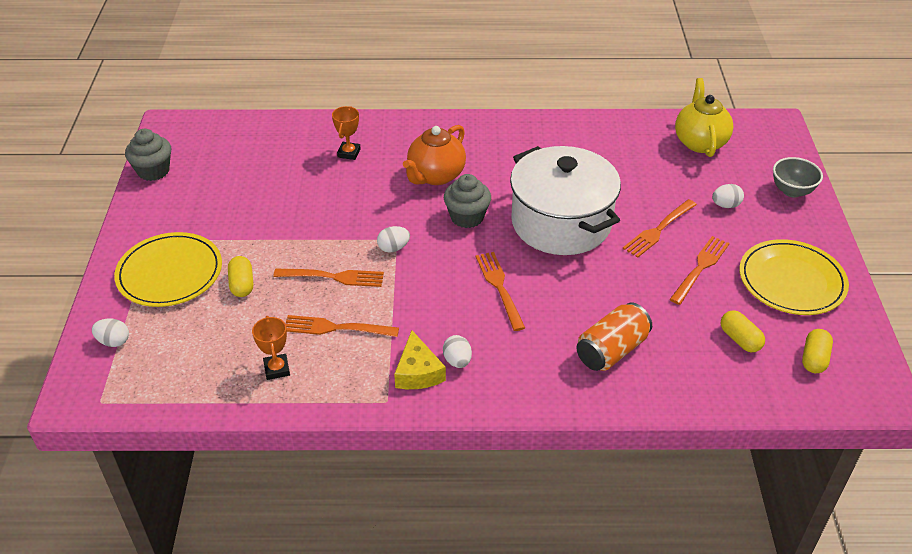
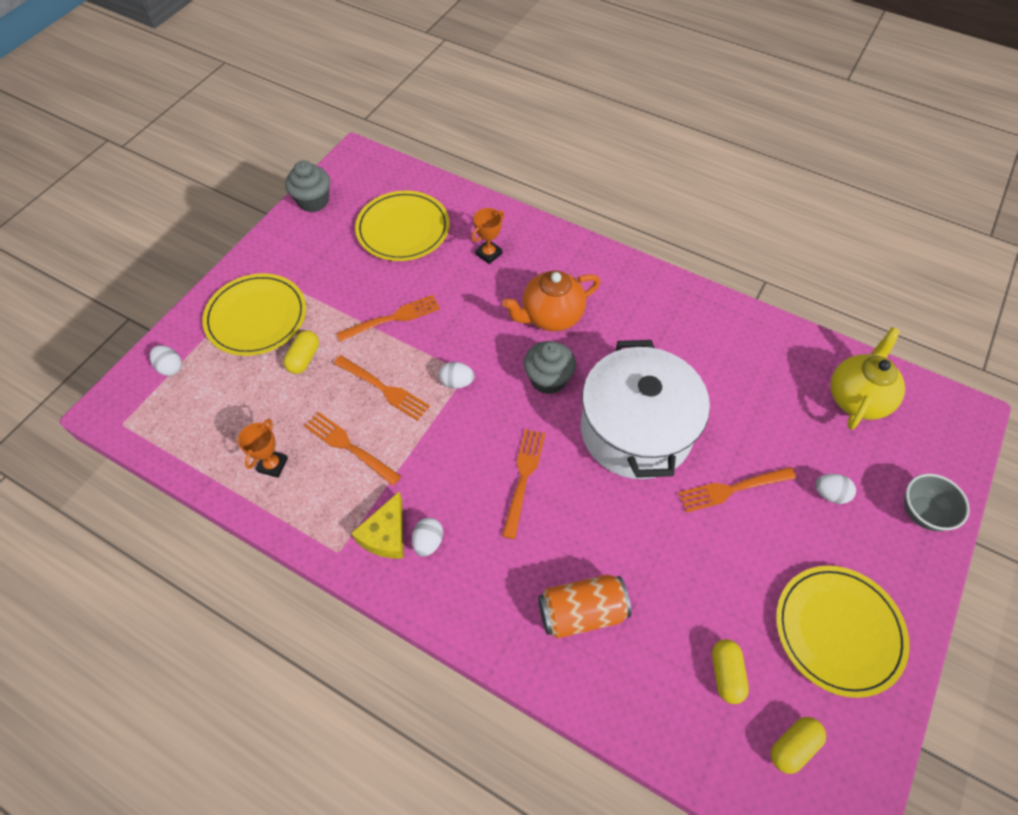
camera: 30 degrees right, 15 degrees up
(257, 162) = (403, 229): none -> yellow plate
(700, 268) = (745, 560): orange fork -> orange fork (393, 318)

